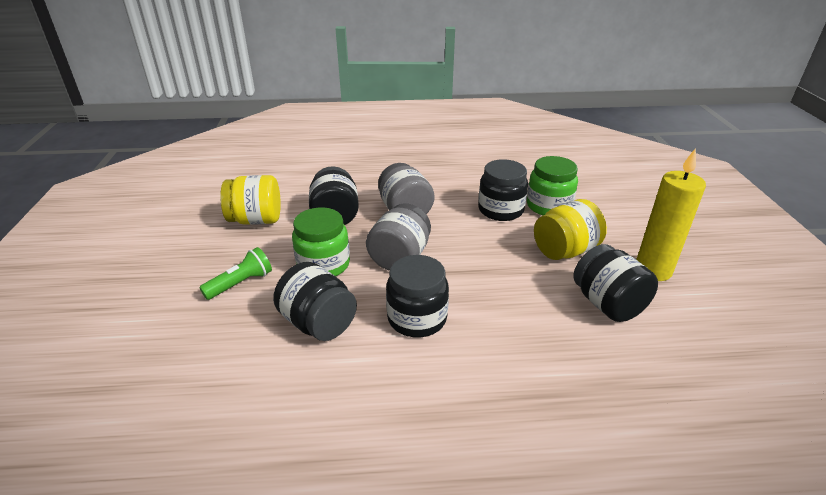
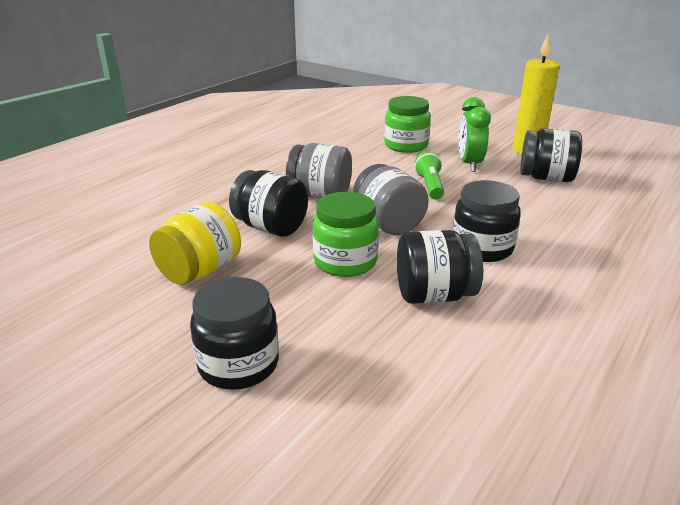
camera: 50 degrees left, 5 degrees down
(240, 283) = (309, 318): green flashlight -> green flashlight (430, 186)
(500, 210) = (383, 162): black jar -> black jar (238, 364)
(565, 251) = (469, 164): yellow jar -> green clock

